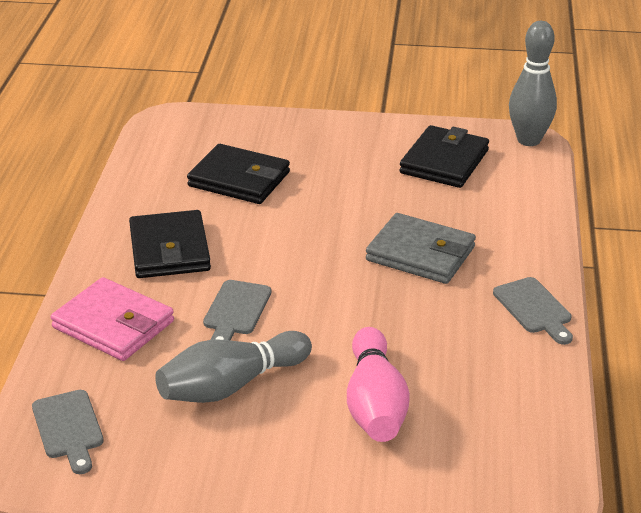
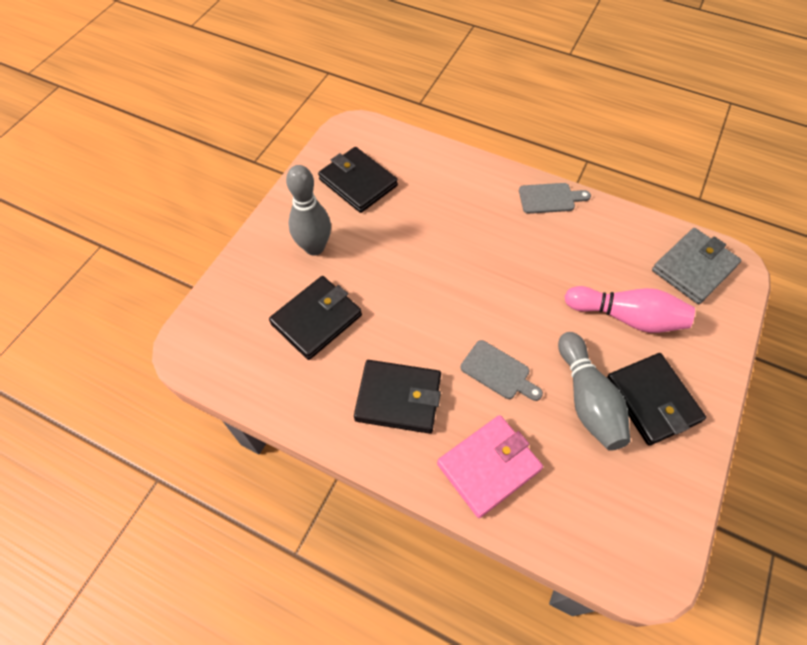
camera: 70 degrees left, 25 degrees up
(69, 428) = (613, 530): grey cutting board -> none
(256, 441) = (652, 400): none -> black wallet
(420, 254) = (468, 236): grey wallet -> grey wallet (693, 268)
(528, 140) = (354, 128): grey bowling pin -> grey bowling pin (314, 247)

